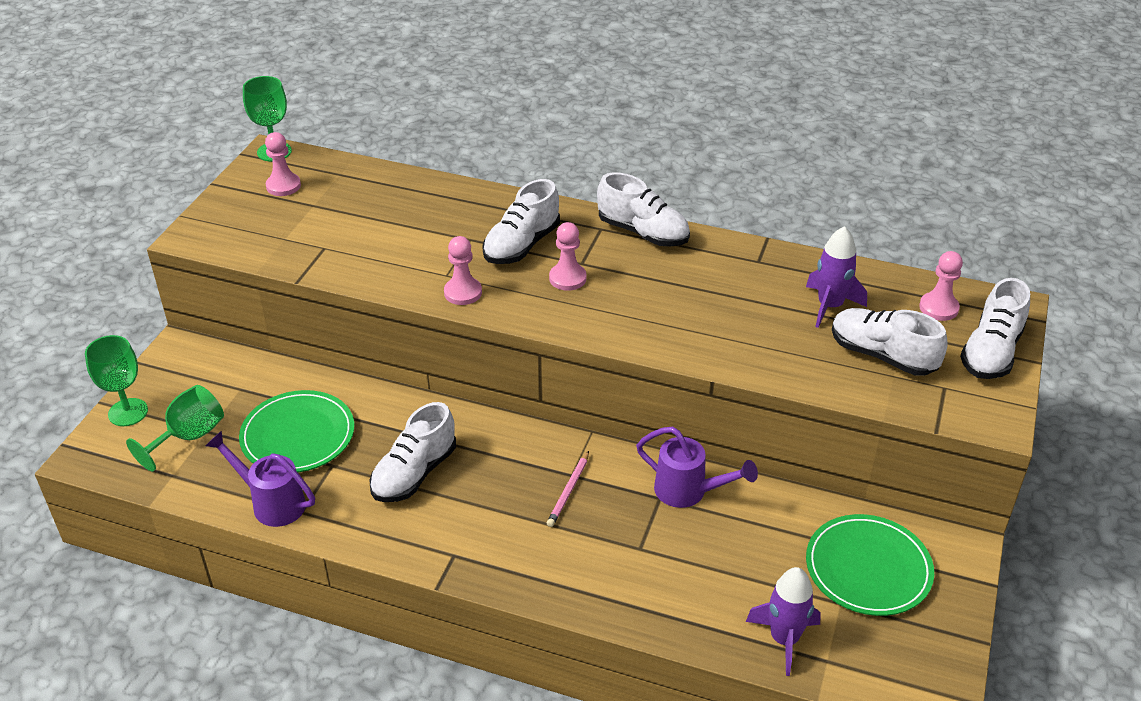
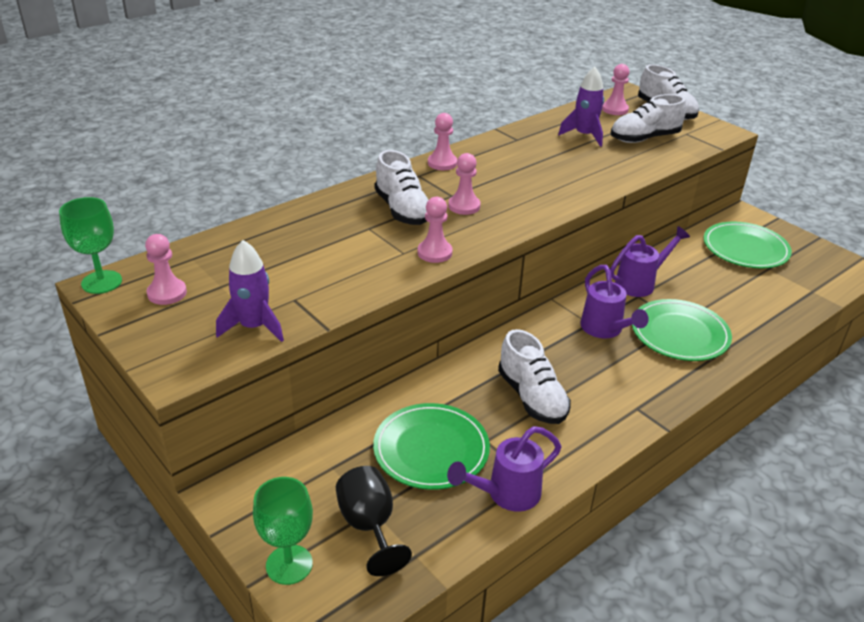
camera: 60 degrees left, 5 degrees down
(189, 436) = (369, 526): green goblet -> black goblet
(568, 491) = (605, 330): pink pencil -> purple watering can
(614, 553) = (679, 334): none -> green plate
(643, 232) = (442, 163): white shoe -> pink pawn
(784, 639) = (789, 298): purple rocket -> purple rocket (254, 327)

